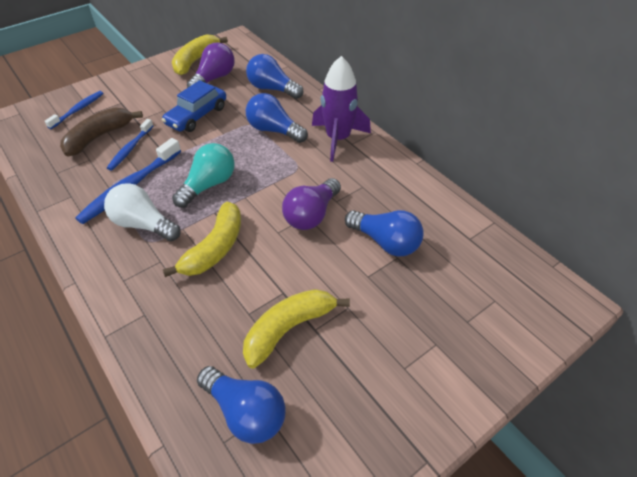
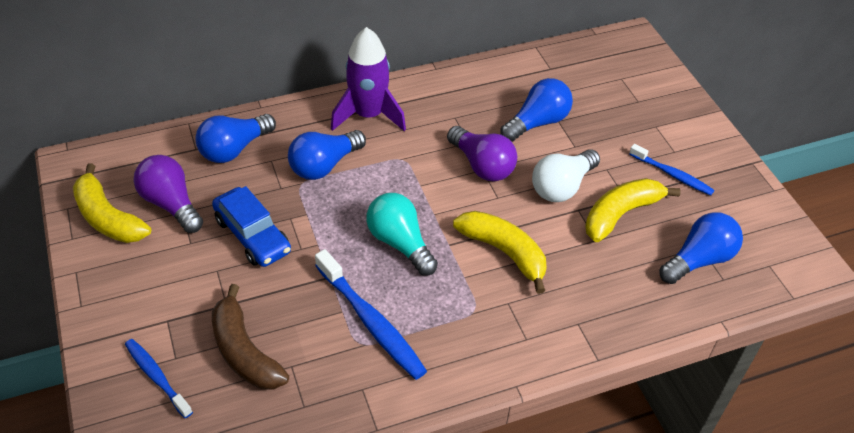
camera: 75 degrees left, 0 degrees up
(130, 148) = (290, 315): blue toothbrush -> blue toothbrush (672, 174)
(143, 224) = (445, 313): white light bulb -> white light bulb (562, 187)
(288, 328) = (620, 214): yellow banana -> yellow banana turned 75 degrees clockwise

